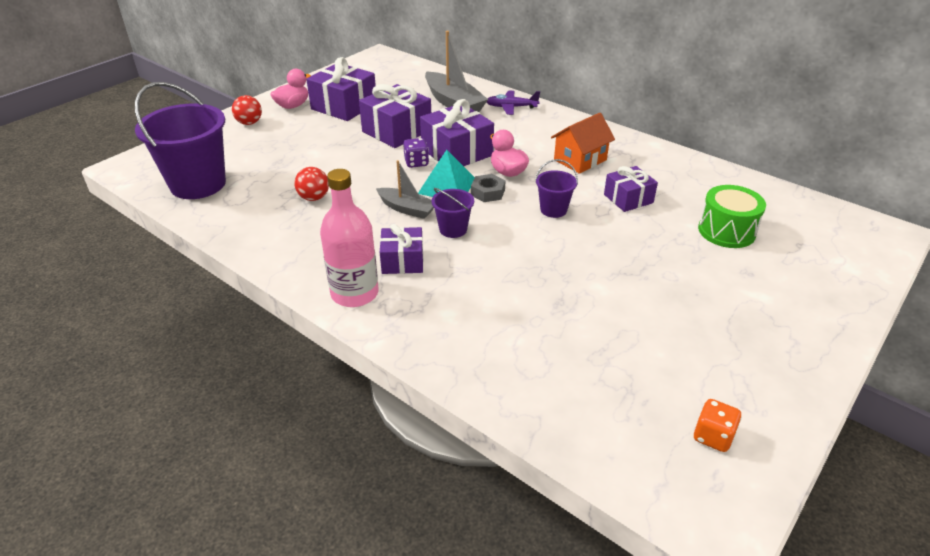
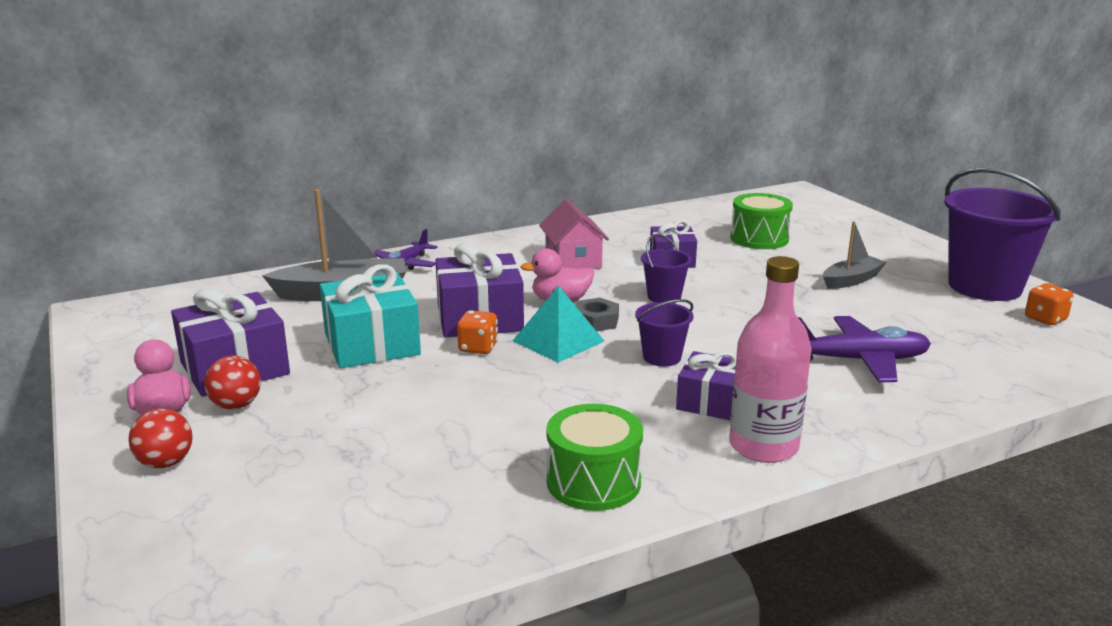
camera: 65 degrees left, 15 degrees down
(198, 184) = (336, 548): purple bucket -> purple bucket (984, 287)
(283, 239) = (593, 482): none -> green drum
(314, 198) = (497, 439): red ball -> red ball (236, 405)
(397, 131) = (371, 344): purple gift -> turquoise gift
(407, 209) = (590, 376): grey boat -> grey boat (851, 280)
(416, 163) = (478, 348): purple dice -> orange dice
(516, 320) = (858, 360): none -> purple plane
(580, 160) = (573, 261): orange house -> pink house

